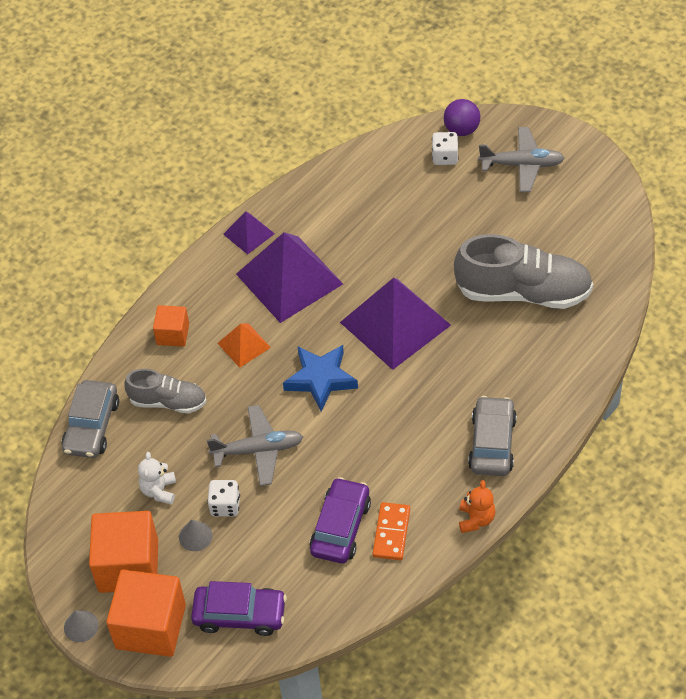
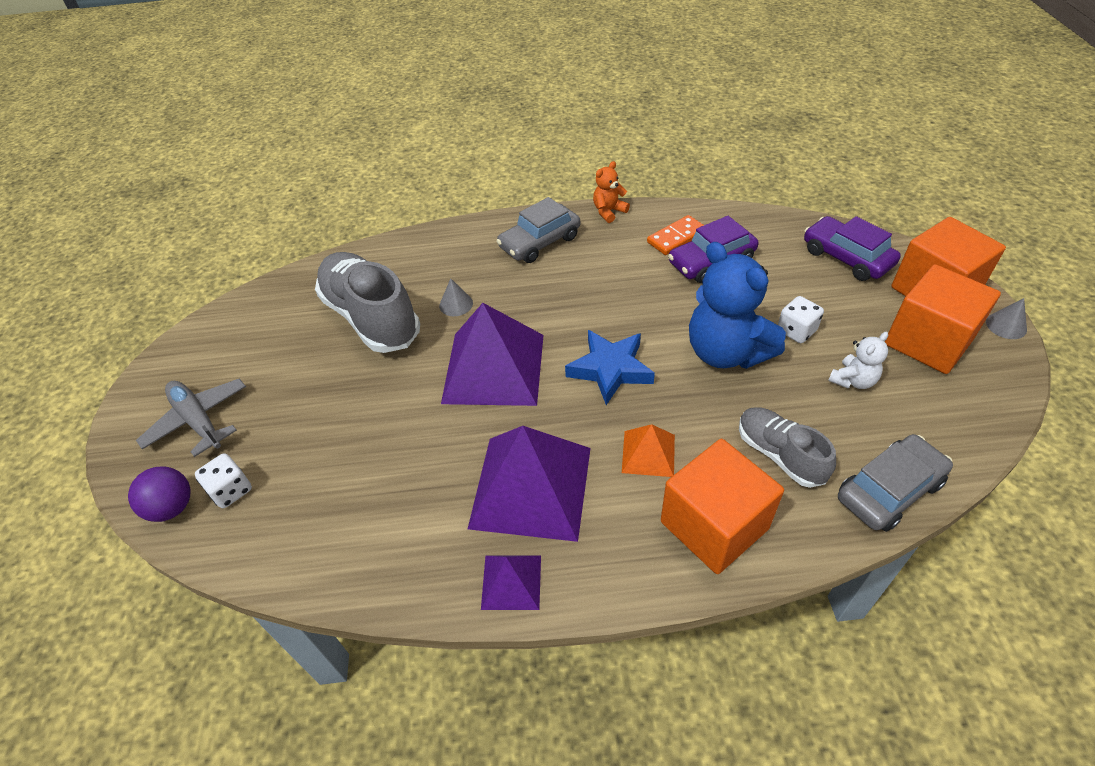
camera: 135 degrees left, 5 degrees down
(173, 334) = (714, 525): orange cube -> orange cube, size x1.85
(195, 536) = (843, 326): grey cone -> grey cone (456, 304)
(258, 450) = (726, 352): grey plane -> blue teddy bear

